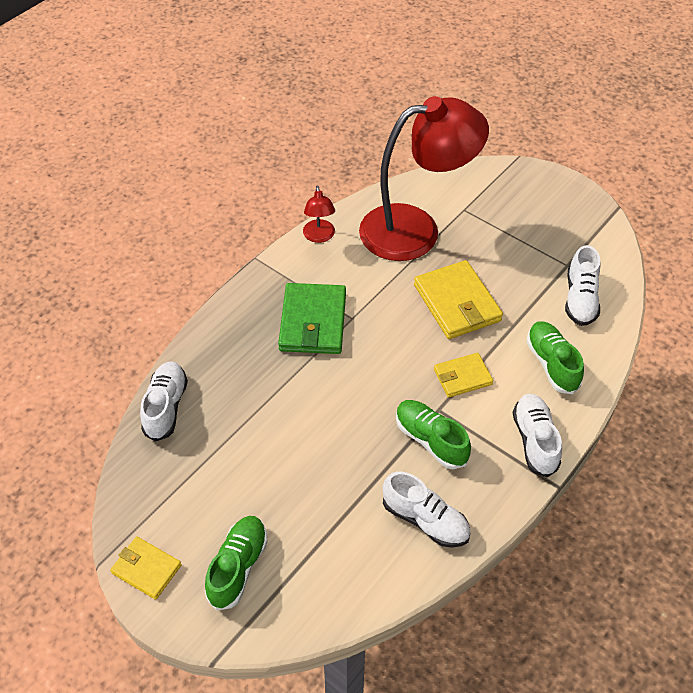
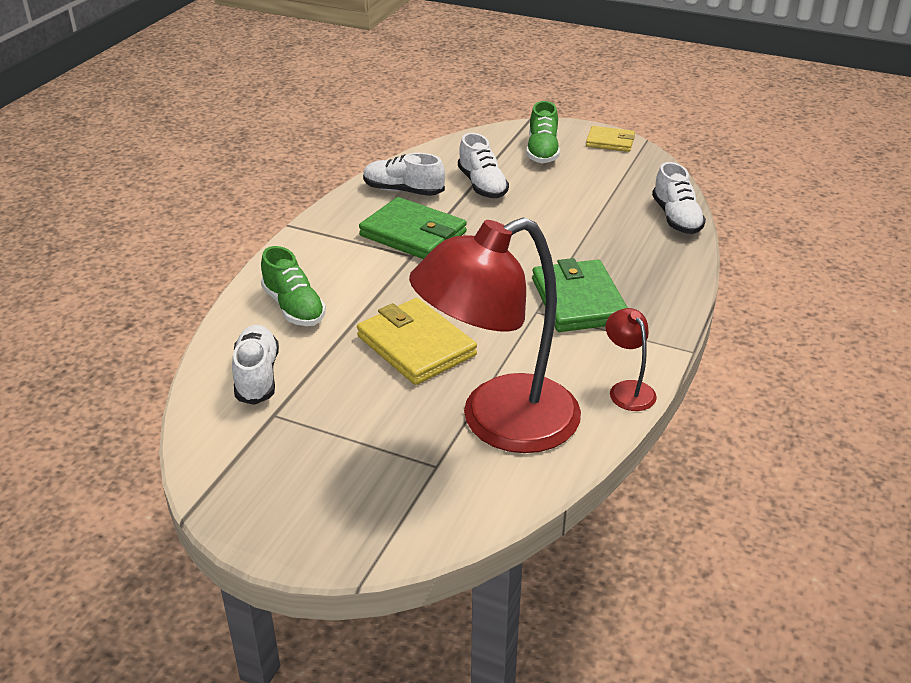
camera: 165 degrees right, 15 degrees down
(430, 440) = (413, 234): green shoe -> green wallet
(462, 377) = (393, 282): yellow wallet -> none
(535, 441) = (310, 248): white shoe -> white shoe (482, 185)

